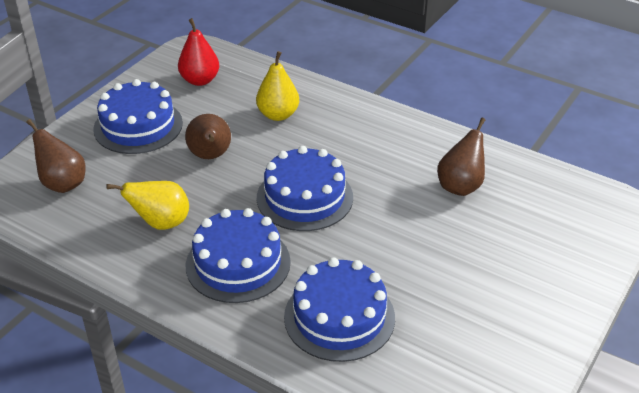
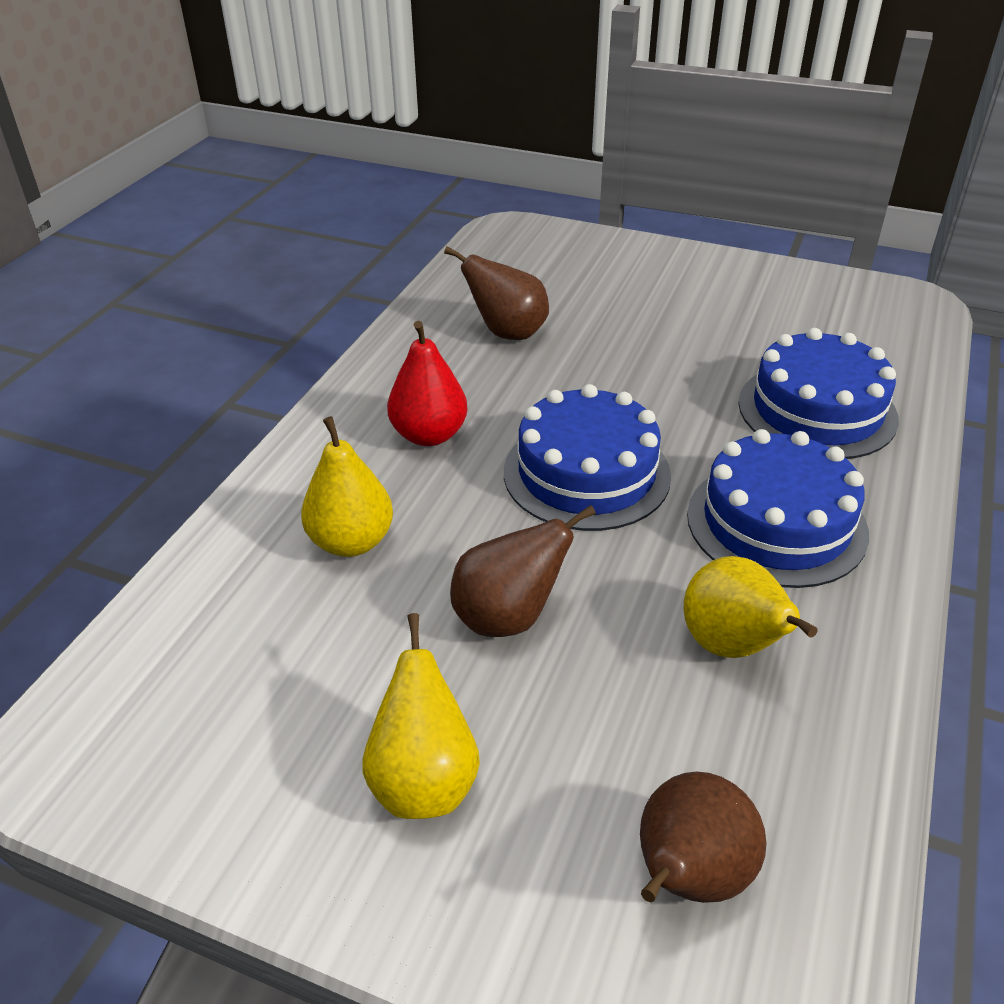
camera: 100 degrees left, 0 degrees up
(138, 126) = (424, 780): blue cake -> yellow pear
(200, 80) = (218, 700): red pear -> red pear (429, 435)

